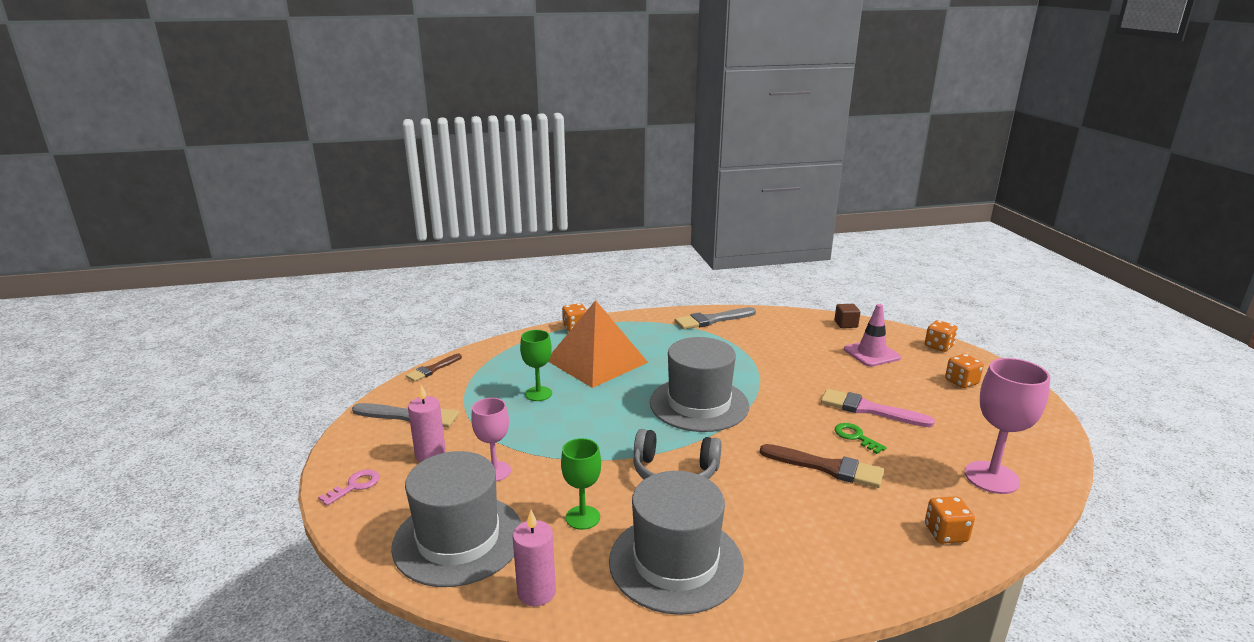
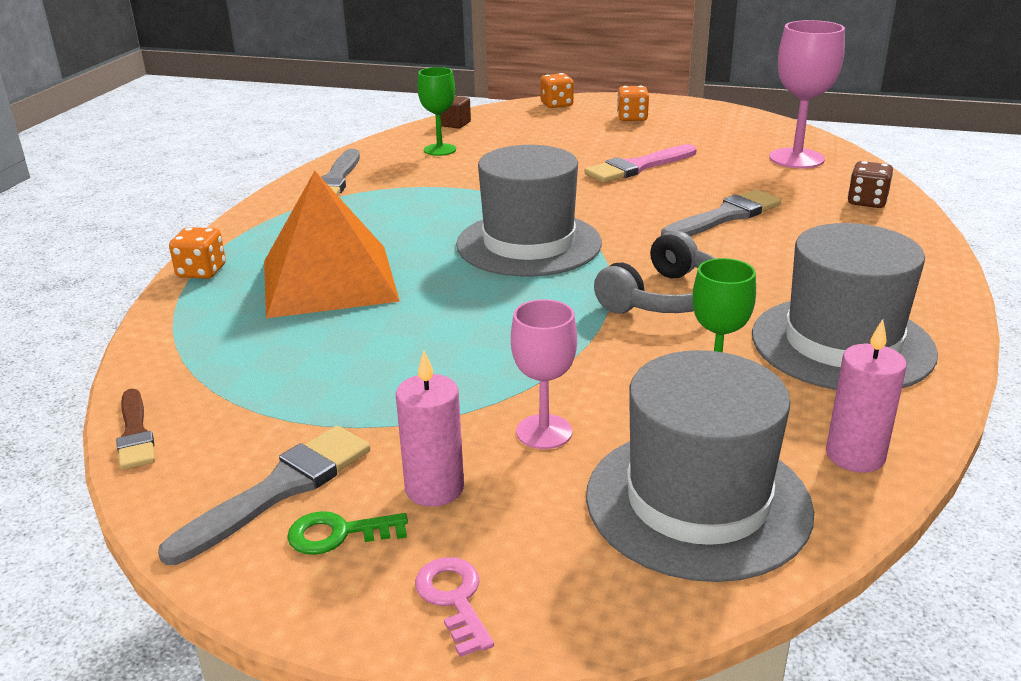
camera: 60 degrees left, 5 degrees up
(538, 394) = (362, 346): green goblet -> green goblet (440, 150)
(827, 467) = (725, 216): brown brush -> grey brush
(855, 437) = (682, 188): green key -> green key (338, 534)
(871, 354) = (532, 133): pink traffic cone -> none
(945, 533) = (867, 202): orange dice -> brown dice

